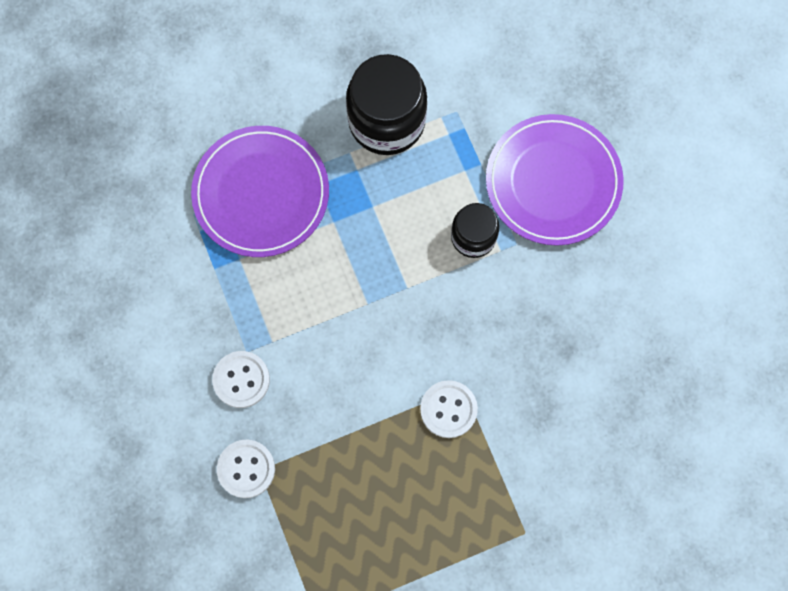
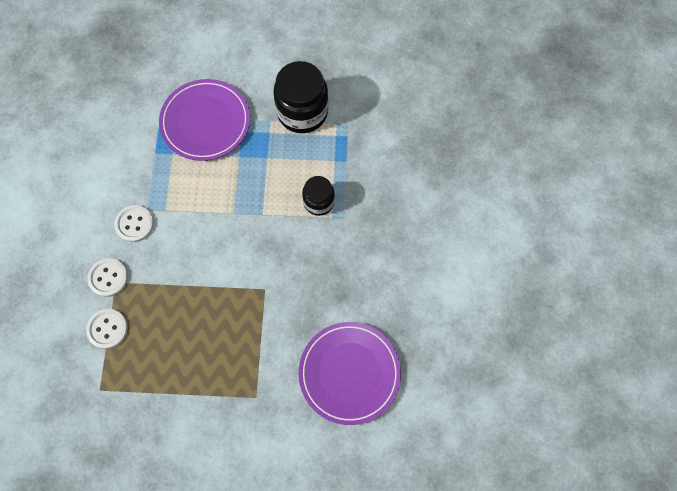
camera: 25 degrees right, 5 degrees down
(448, 409) = (248, 298): white button -> white button (107, 329)
(553, 182) = (385, 190): purple plate -> purple plate (349, 373)

